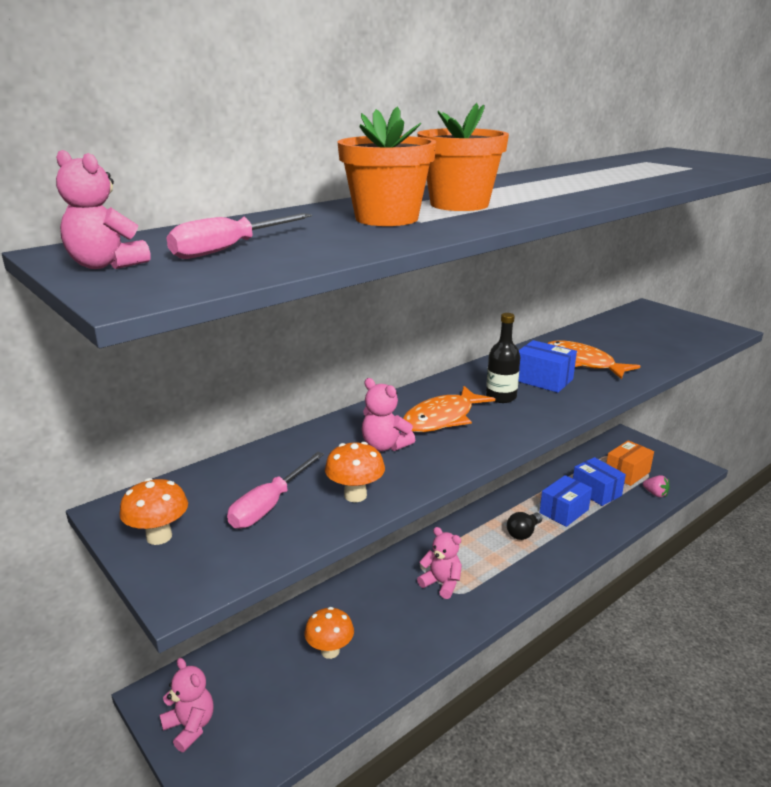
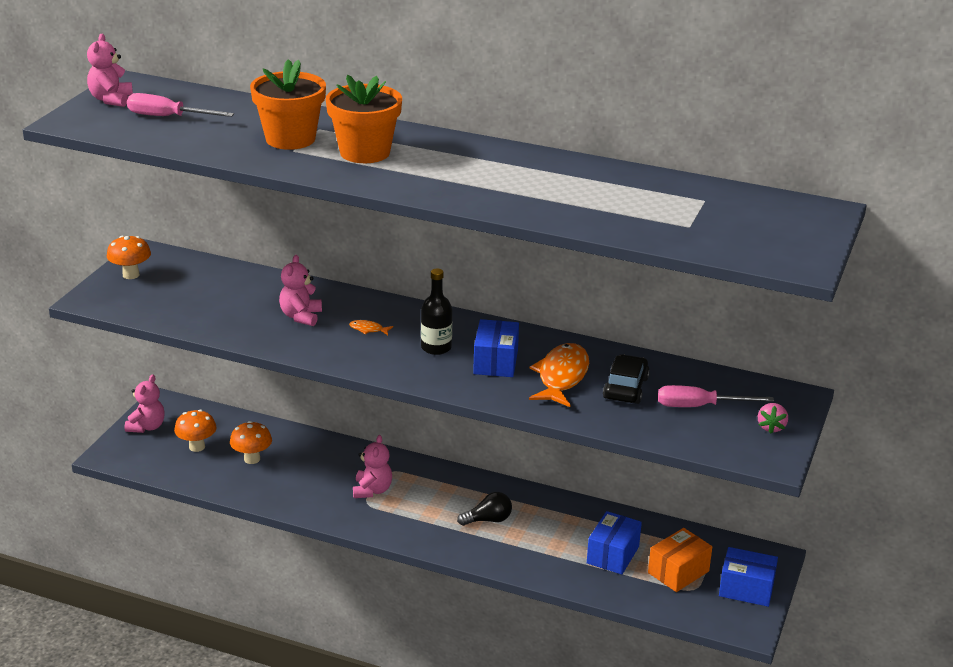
camera: 60 degrees right, 5 degrees up
(269, 505) = (189, 298): pink screwdriver -> pink screwdriver (699, 406)
(355, 495) = (224, 323): orange mushroom -> orange mushroom (197, 447)
(442, 418) = (368, 329): orange fish -> orange fish, size x0.42
(523, 533) = (488, 520): black light bulb -> black light bulb turned 150 degrees clockwise
(564, 511) = (551, 539): blue box -> blue box (746, 589)
(612, 347) = (625, 388): none -> black car
(627, 473) = (678, 572): orange box -> orange box turned 60 degrees counterclockwise
(655, 494) = (650, 599): pink strawberry -> pink strawberry (771, 427)

